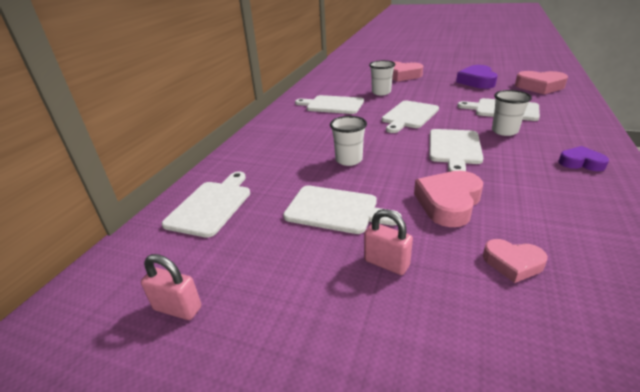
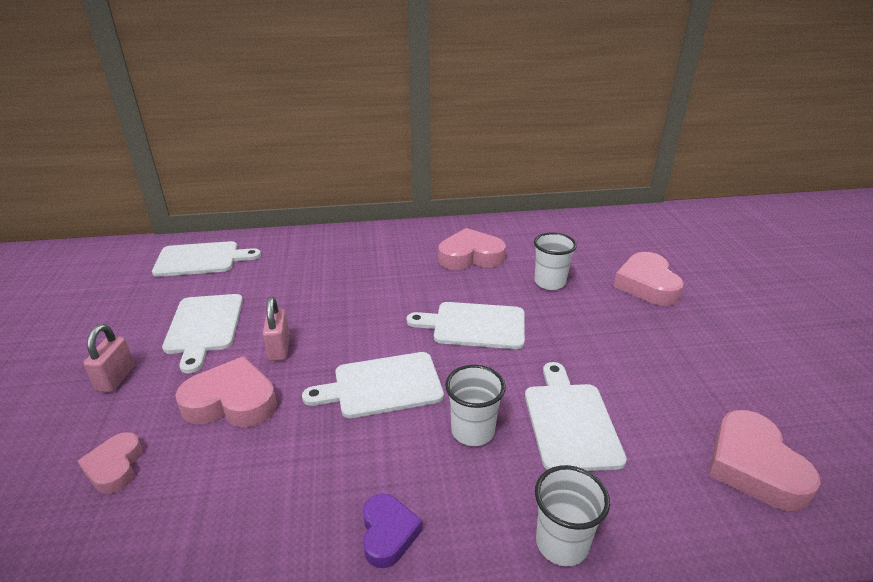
camera: 60 degrees right, 0 degrees up
(178, 308) = (66, 293): pink padlock -> pink padlock (279, 349)
(332, 105) = (470, 256): white cutting board -> pink heart
(348, 160) = (314, 308): white cup -> white cup (562, 543)
(477, 81) = (699, 372): purple heart -> none

